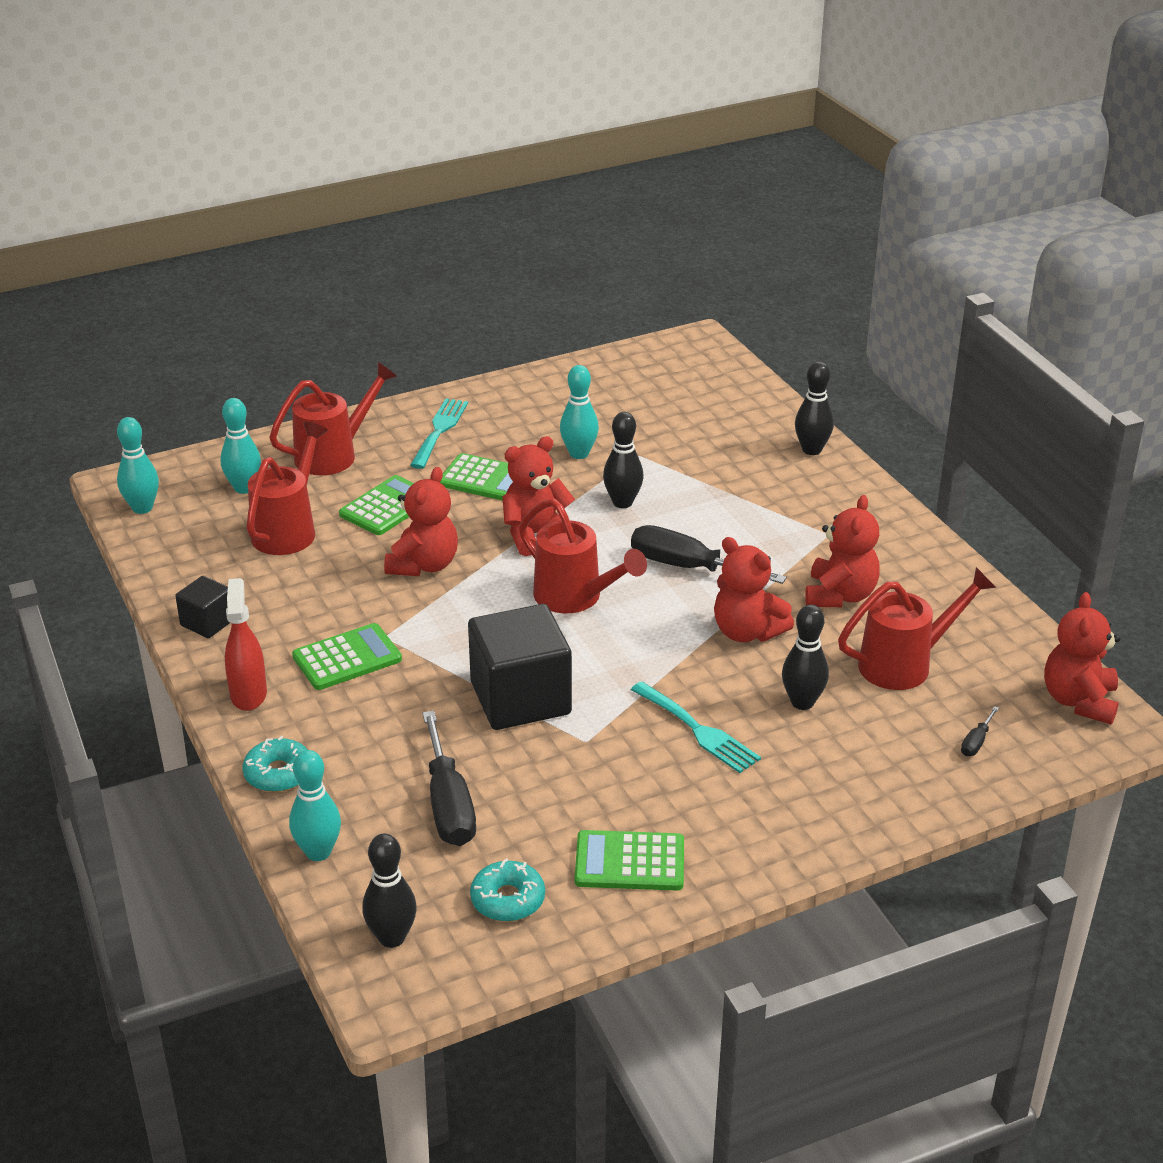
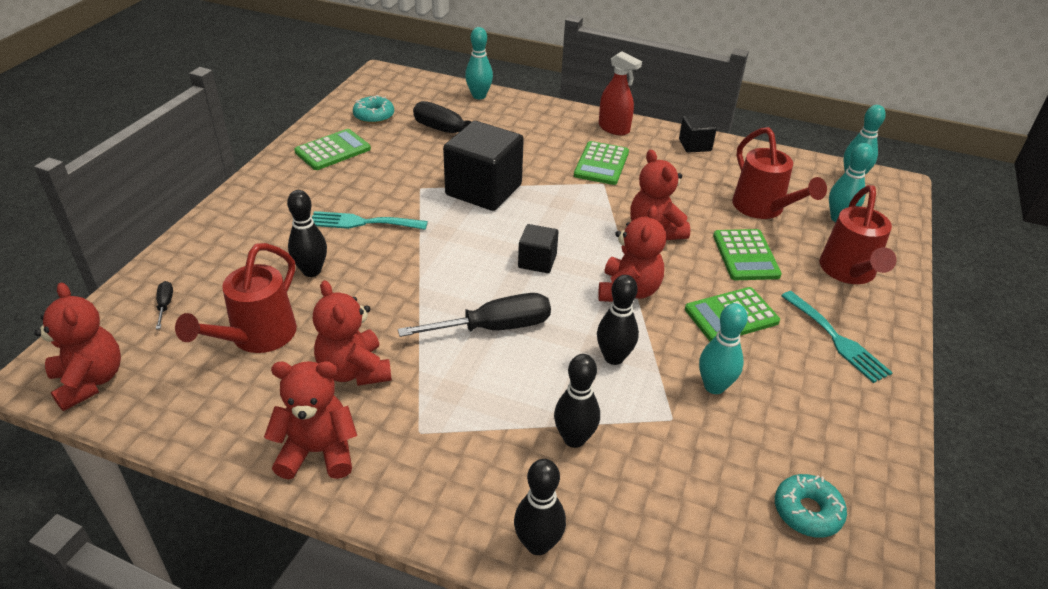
camera: 135 degrees right, 5 degrees up
(278, 773) = (543, 110): turquoise donut -> turquoise donut (807, 511)
(392, 938) = (406, 87): black bowling pin -> black bowling pin (574, 439)
(575, 598) = (537, 261): red watering can -> black cube
(747, 632) = (396, 300): red teddy bear -> red teddy bear (318, 452)

